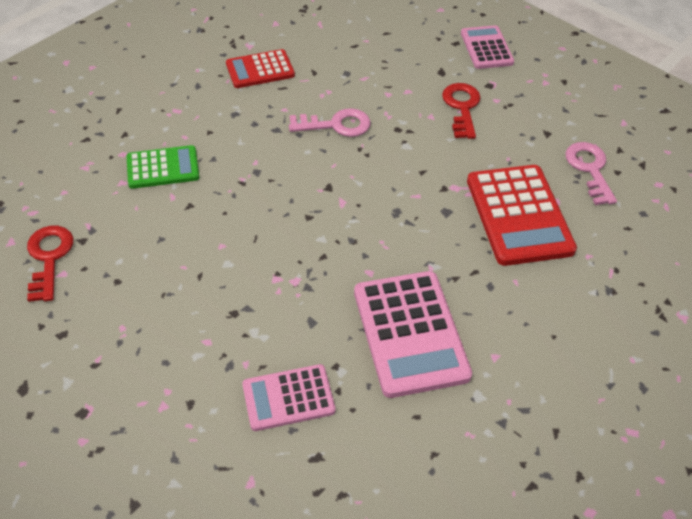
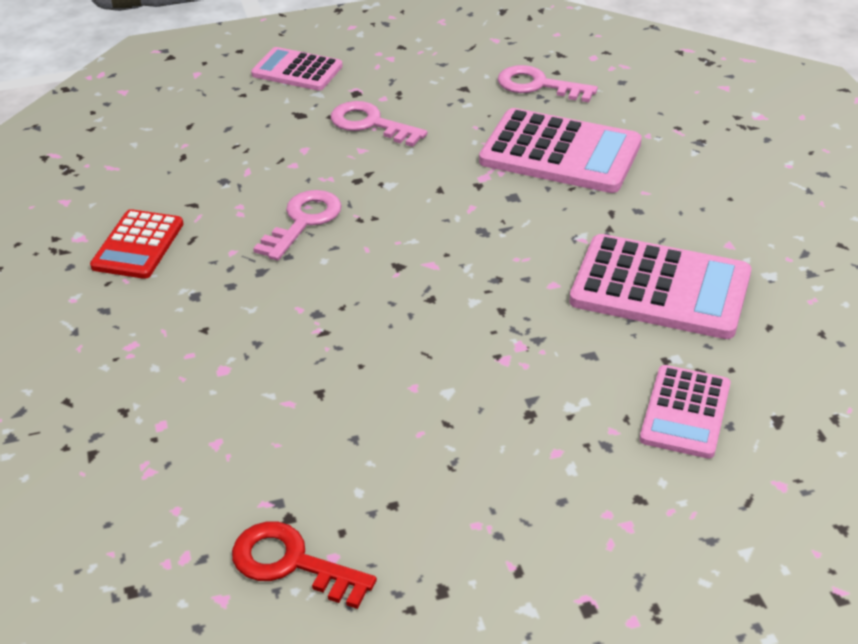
camera: 55 degrees left, 10 degrees down
(163, 168) = (228, 394): green calculator -> none
(462, 107) = (370, 124): red key -> pink key
(519, 215) = (560, 153): red calculator -> pink calculator

